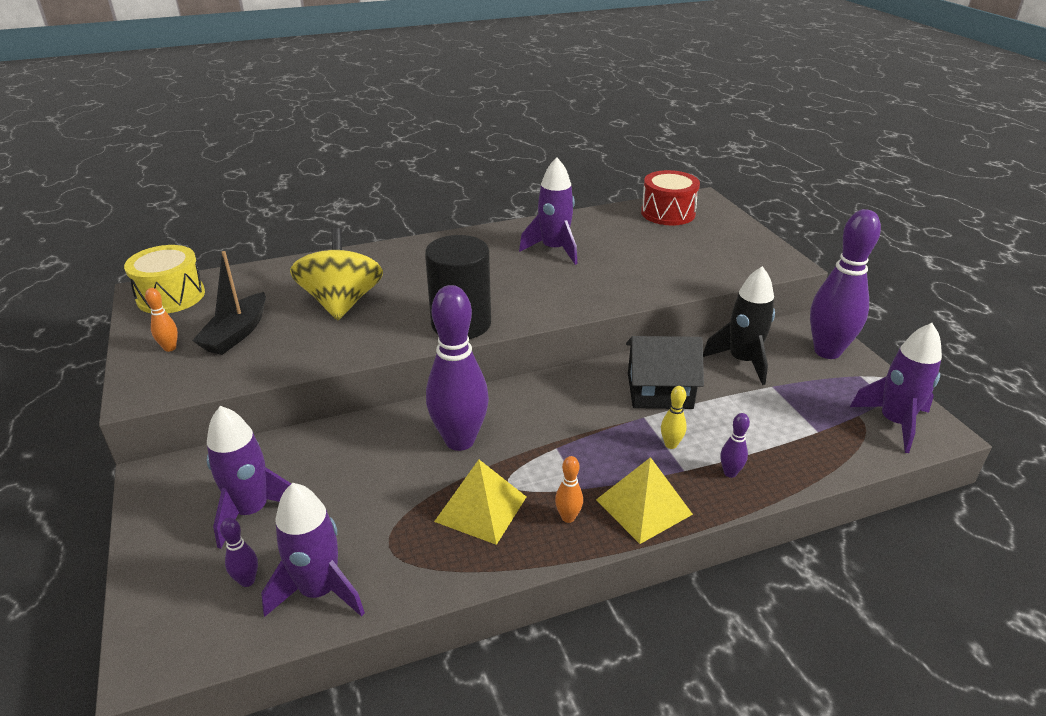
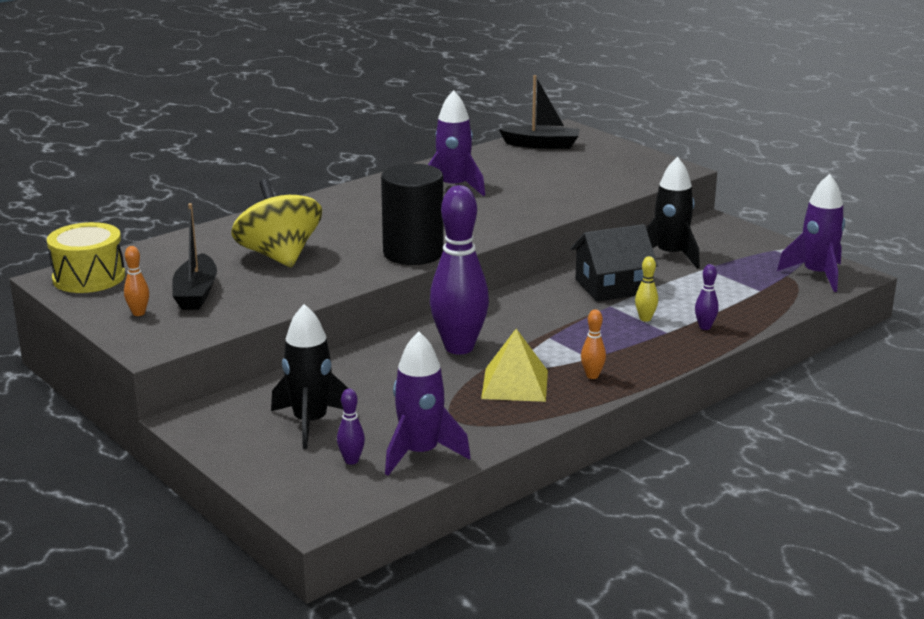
camera: 20 degrees left, 10 degrees down
(252, 511) = (310, 423): purple rocket -> black rocket
(643, 507) = (649, 359): yellow pyramid -> none
(668, 213) = (541, 145): red drum -> black boat
(827, 351) = (738, 238): purple bowling pin -> none

